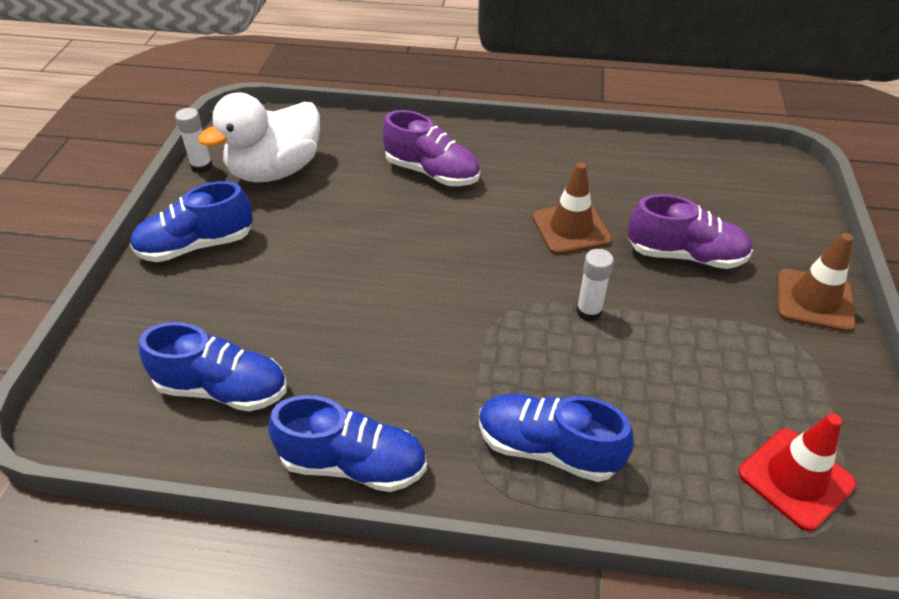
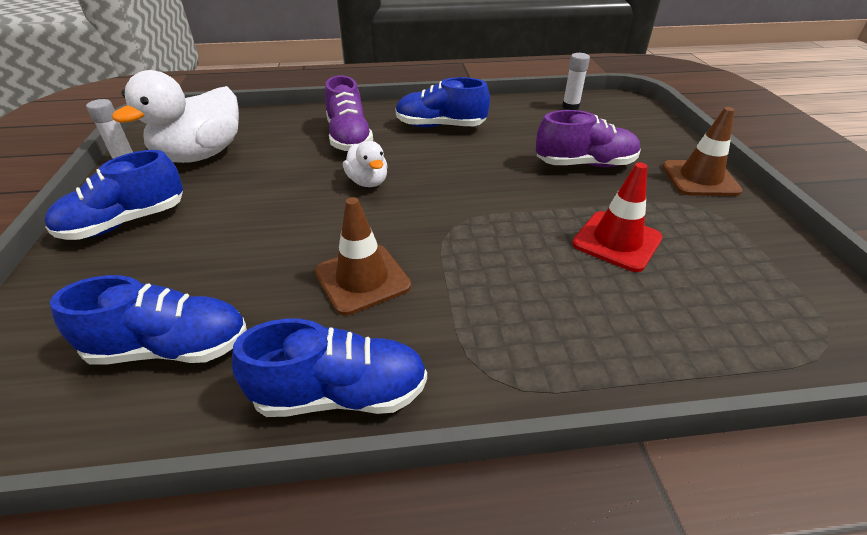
camera: 15 degrees left, 5 degrees down
(432, 172) = (349, 138): purple shoe -> purple shoe turned 60 degrees clockwise
(436, 237) = (368, 182): none -> white duck
(547, 449) = (539, 334): blue shoe -> blue shoe (440, 126)
(571, 229) = (483, 160): brown traffic cone -> brown traffic cone (362, 279)
(588, 312) = (525, 215): white glue stick -> white glue stick (570, 107)
(795, 478) = (771, 312): red traffic cone -> red traffic cone (616, 241)

